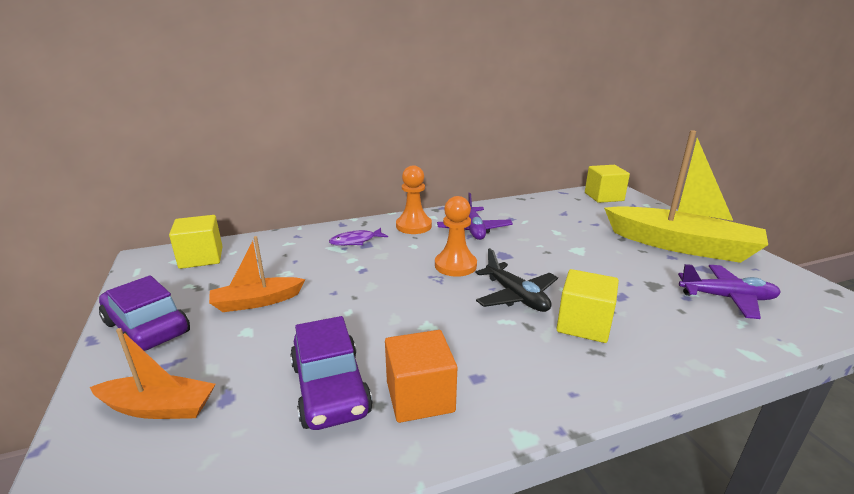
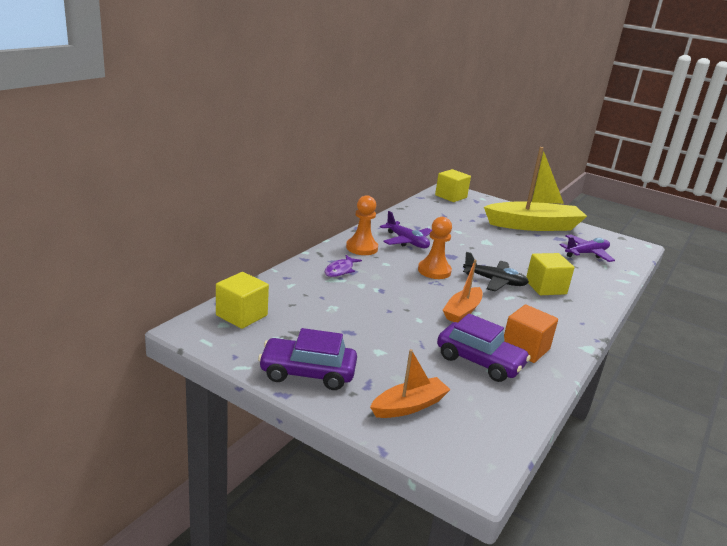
camera: 40 degrees left, 0 degrees up
(257, 302) = (350, 332): orange boat -> orange boat (462, 311)

